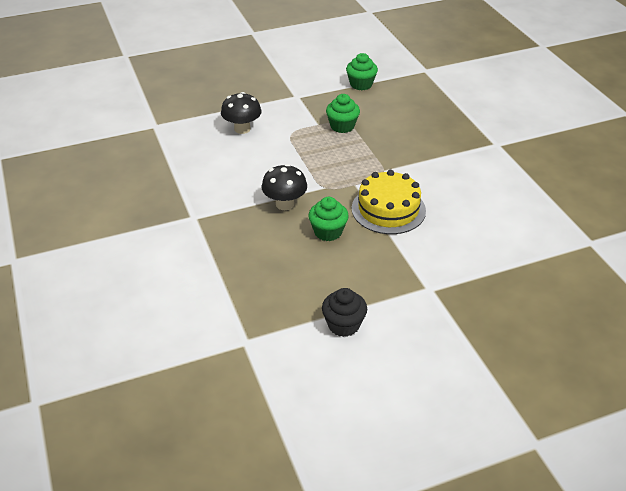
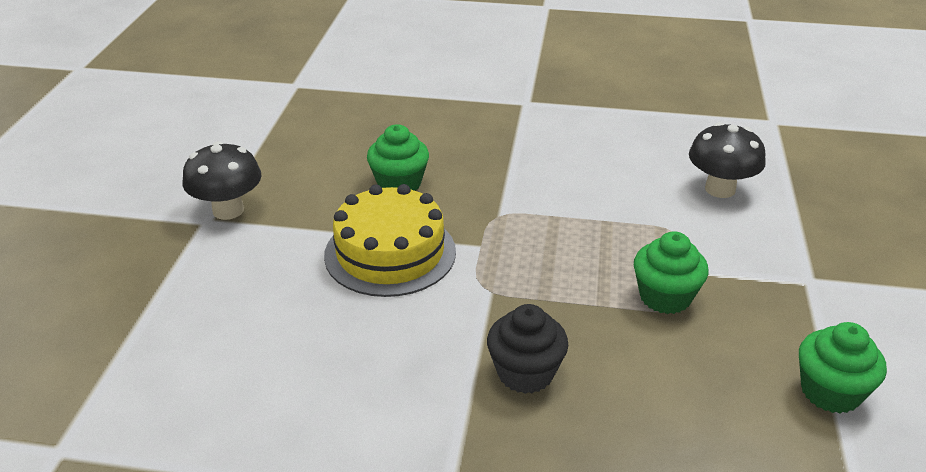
camera: 120 degrees right, 5 degrees down
(285, 204) = (491, 169): black mushroom -> black mushroom (228, 210)
(343, 325) = (240, 142): black cupcake -> black cupcake (525, 373)

